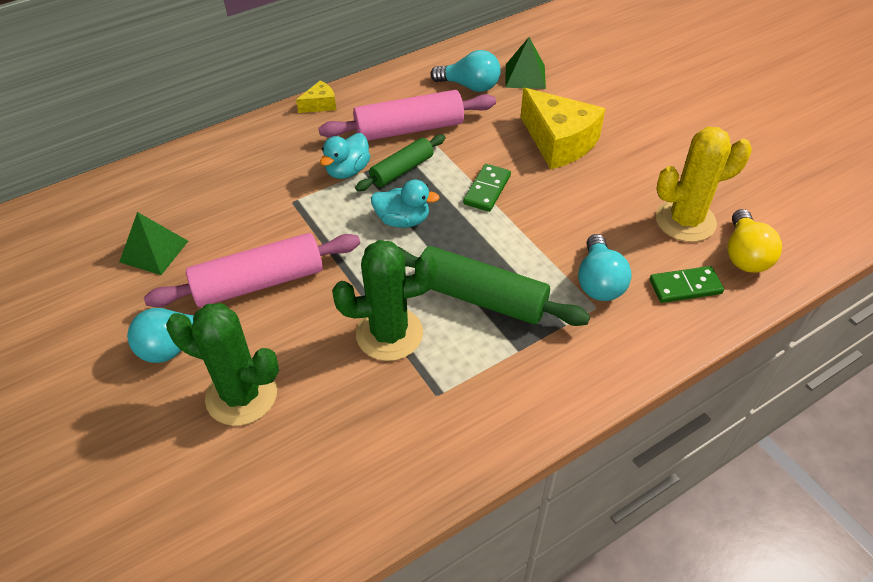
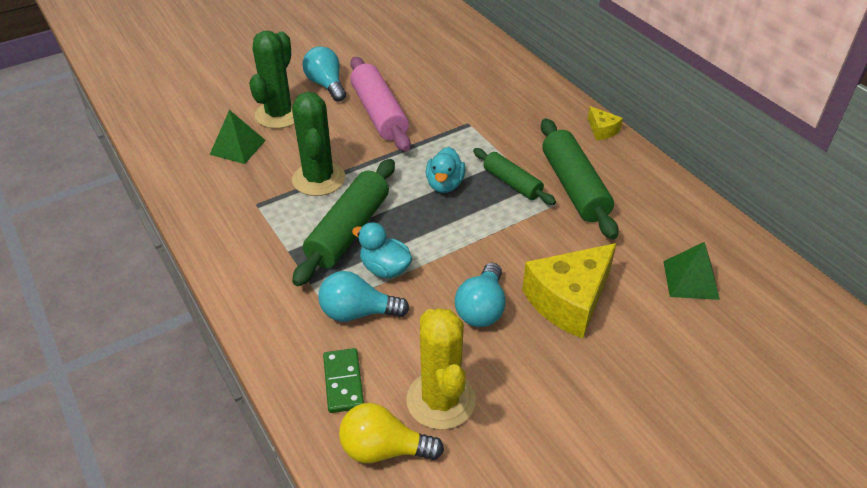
camera: 90 degrees right, 5 degrees down
(154, 251) = (414, 65): green pyramid -> green pyramid (237, 147)
(347, 171) = (508, 150): turquoise duck -> turquoise duck (385, 268)
(409, 129) = (574, 187): pink rolling pin -> green rolling pin
(470, 86) = (658, 232): turquoise light bulb -> turquoise light bulb (481, 308)
(487, 190) = (487, 239): green domino -> none

